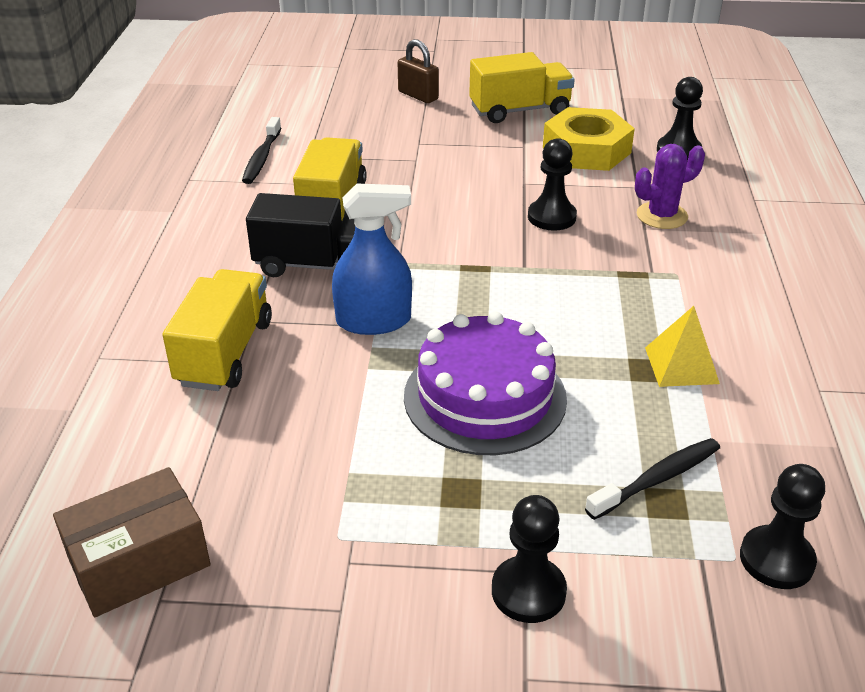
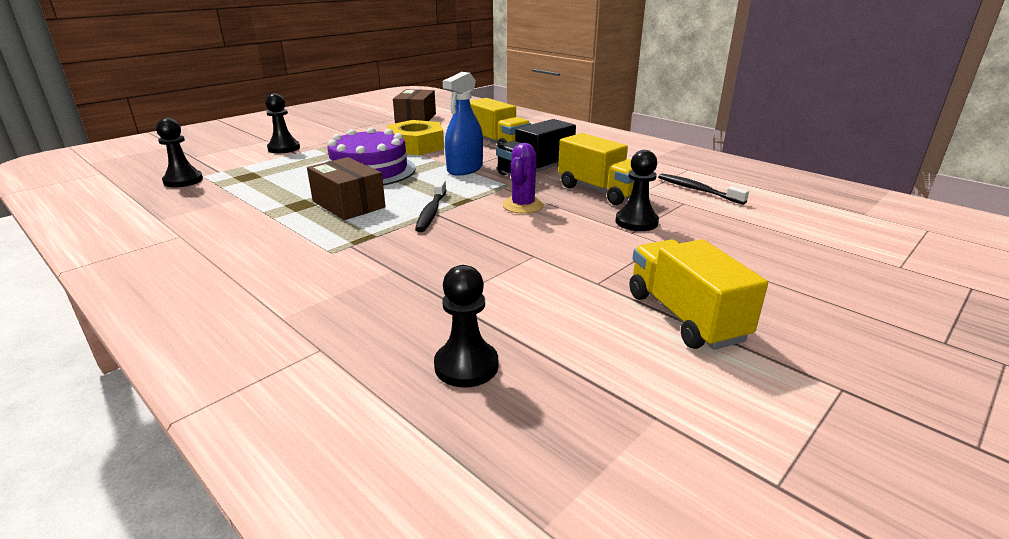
camera: 130 degrees right, 10 degrees down
(418, 95) = (778, 278): brown padlock -> none
(519, 110) = (685, 316): yellow truck -> yellow truck turned 135 degrees clockwise
(551, 217) = (470, 244): black pawn -> black pawn (636, 222)
(586, 150) = (547, 309): yellow nut -> yellow nut (416, 146)
(592, 335) = (348, 204): none -> brown box
(657, 479) = (257, 180): black toothbrush -> black toothbrush (431, 212)
(662, 216) = (392, 285): purple cactus -> purple cactus (523, 205)
(681, 365) = (281, 213): yellow pyramid -> none

